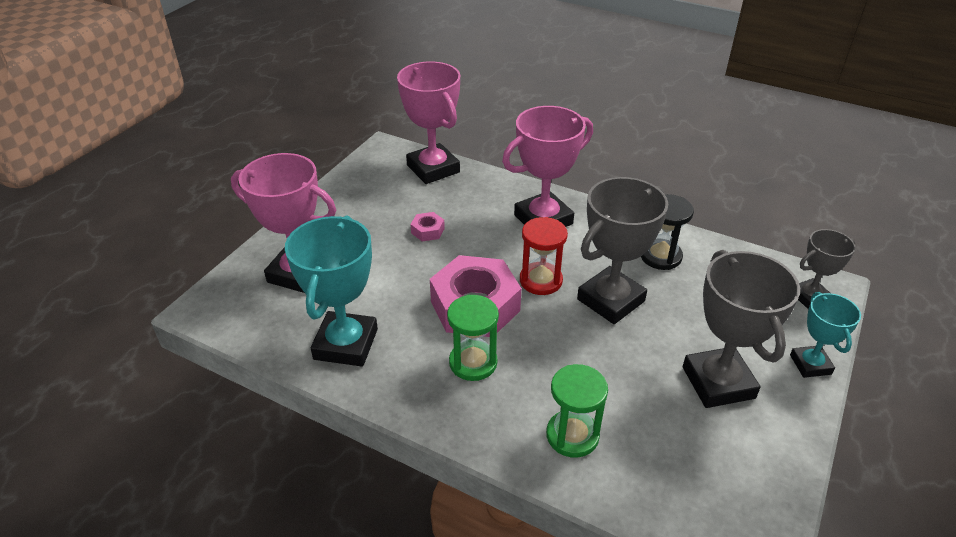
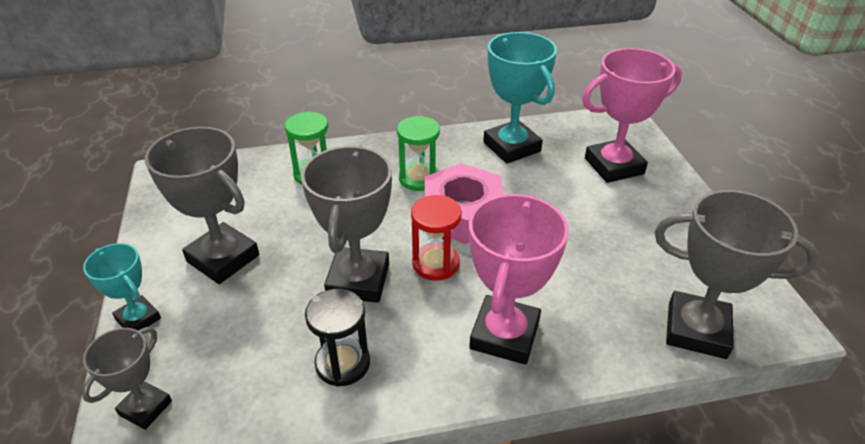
camera: 140 degrees right, 0 degrees up
(428, 231) = (586, 253): pink nut -> none
(433, 169) = (696, 330): pink trophy -> grey trophy

